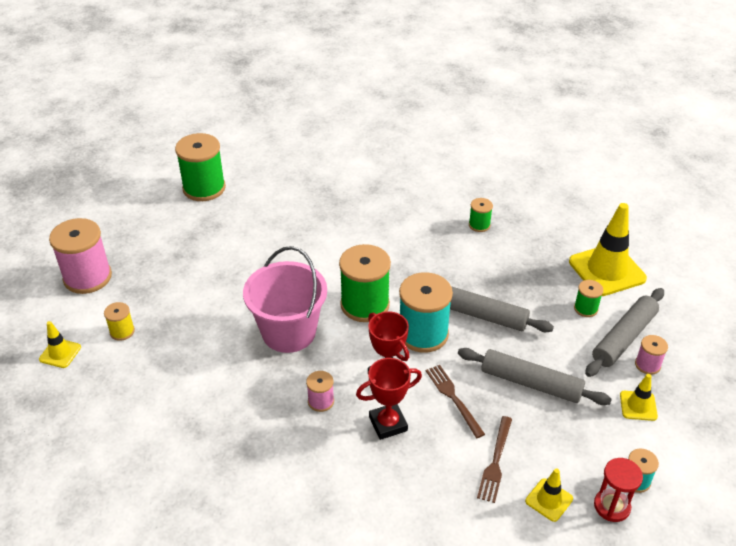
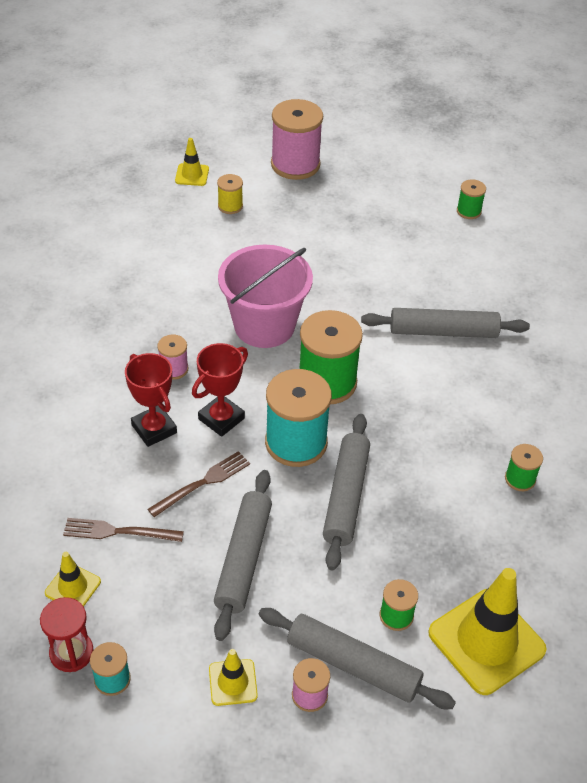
camera: 75 degrees right, 5 degrees up
(204, 188) = (468, 211): green spool -> green spool, size x0.49
(331, 230) = (443, 332): none -> grey rolling pin

